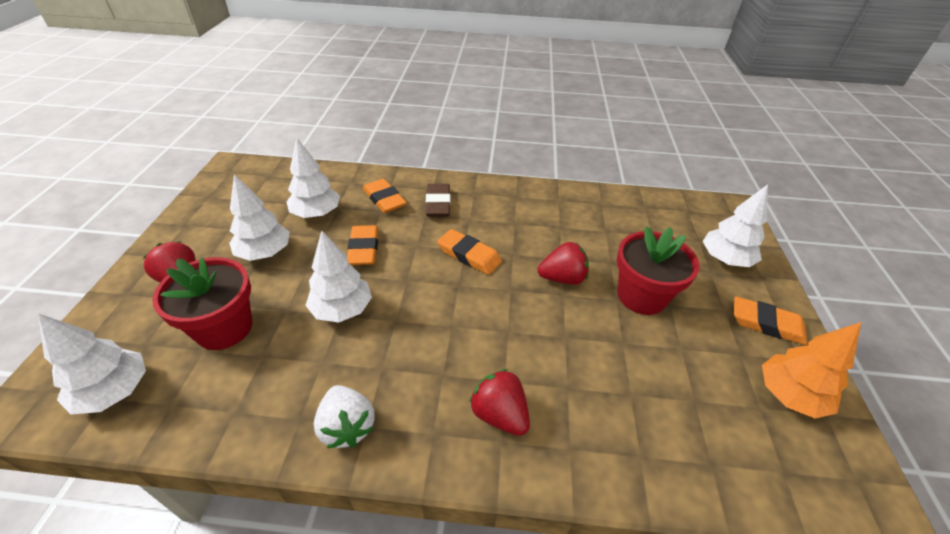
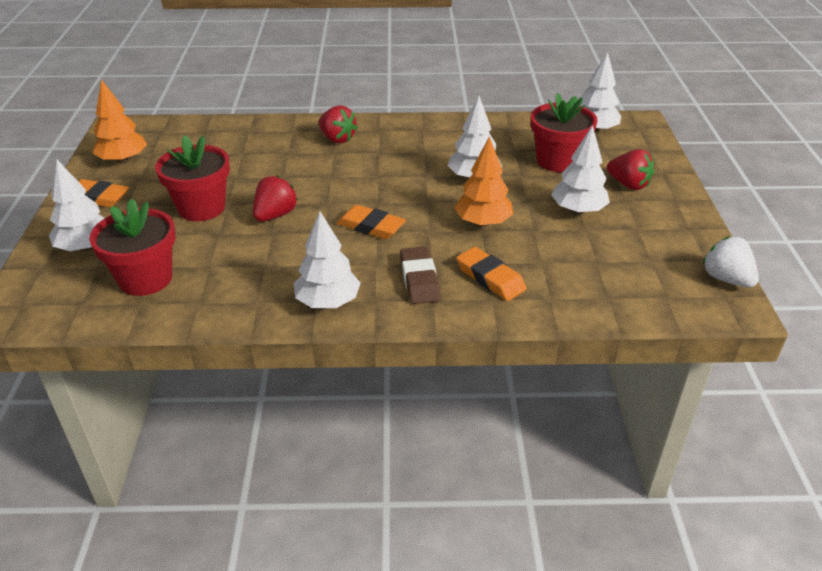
camera: 175 degrees right, 5 degrees down
(316, 214) = (559, 252): white tree -> white tree (328, 302)
(347, 426) = (434, 128): white strawberry -> white strawberry (726, 279)
(364, 249) = (483, 222): orange eraser -> orange tree
(562, 278) = (275, 215): red strawberry -> red strawberry turned 135 degrees clockwise
(652, 225) = (145, 279): none -> red flower pot

